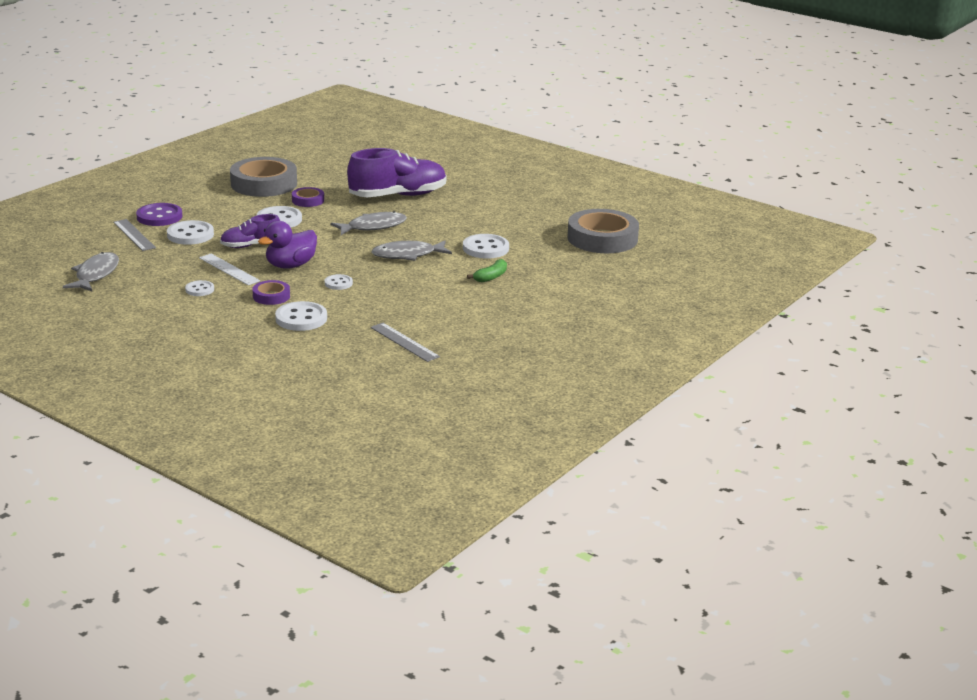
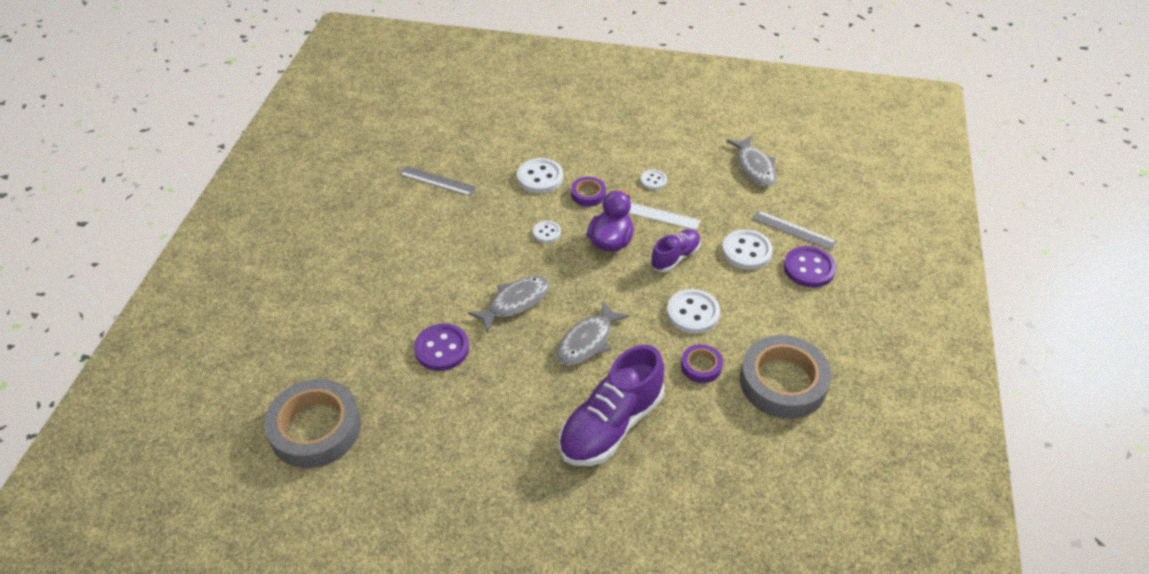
camera: 155 degrees right, 20 degrees up
(485, 248) = (442, 349): white button -> purple button
(491, 277) = (410, 298): green banana -> none

